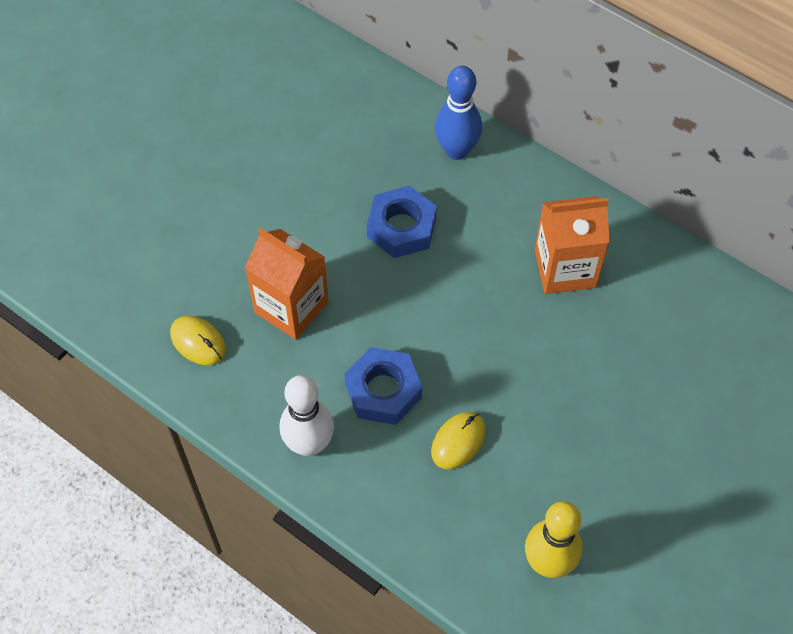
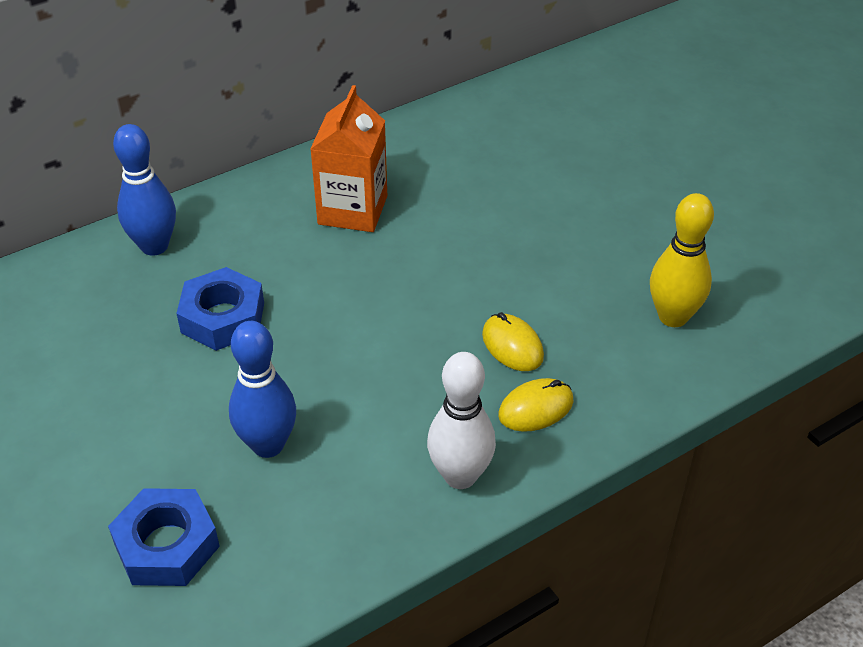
camera: 70 degrees left, 15 degrees down
(198, 342) = (263, 554): yellow mouse -> yellow mouse (536, 408)
(291, 307) = (268, 445): orange carton -> blue bowling pin
(383, 391) = (422, 390): blue nut -> blue nut (166, 545)

